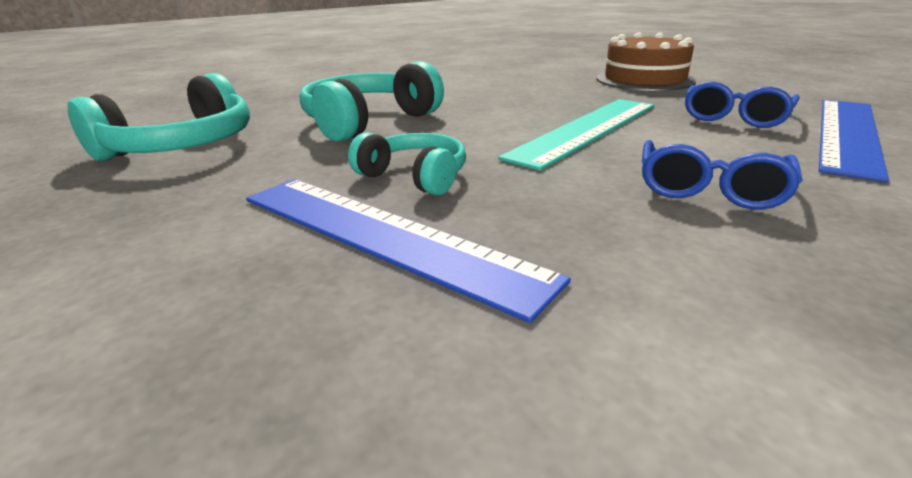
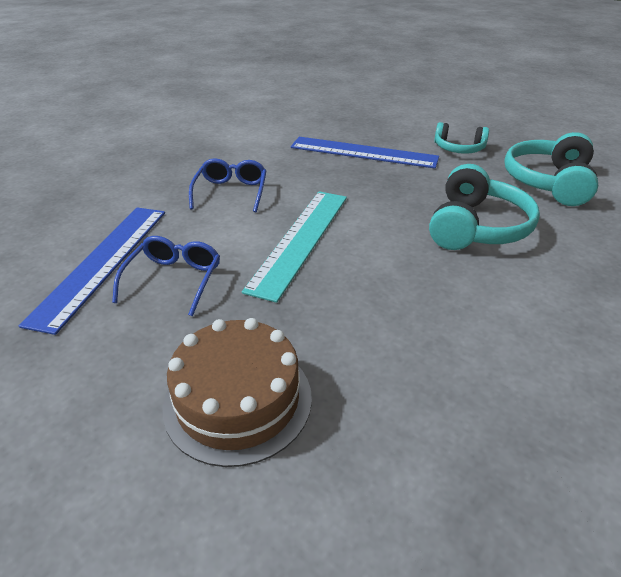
camera: 160 degrees right, 10 degrees up
(415, 177) = (381, 180): turquoise headphones -> turquoise headphones (458, 149)

